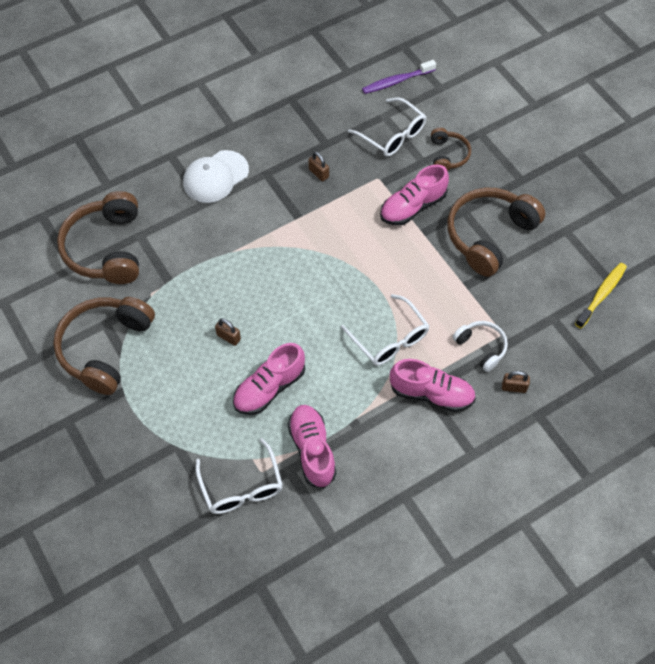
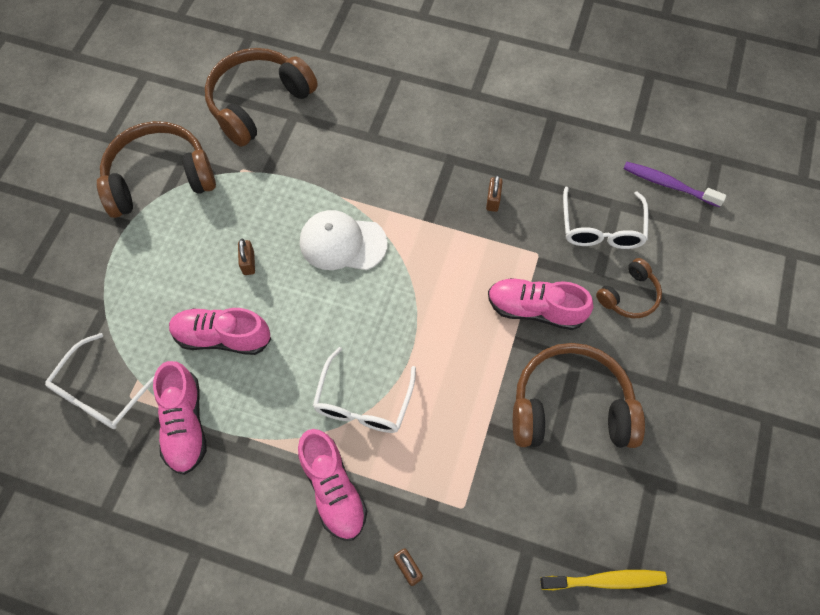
camera: 50 degrees right, 5 degrees up
(215, 177) = (408, 124): white cap -> white cap (342, 243)
(312, 450) = (185, 424): pink shoe -> pink shoe turned 135 degrees clockwise
(481, 347) = (428, 499): white headphones -> none

